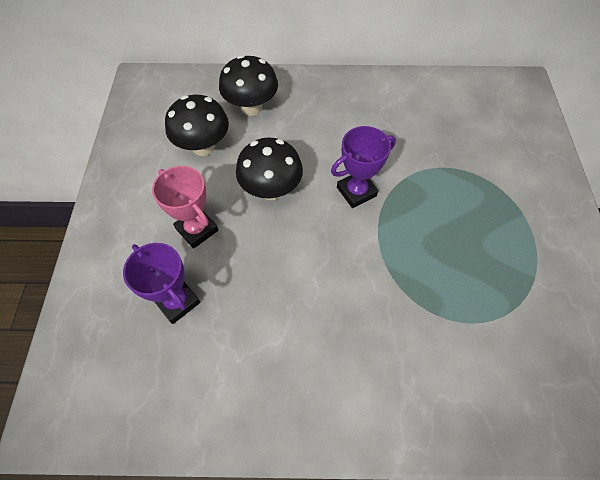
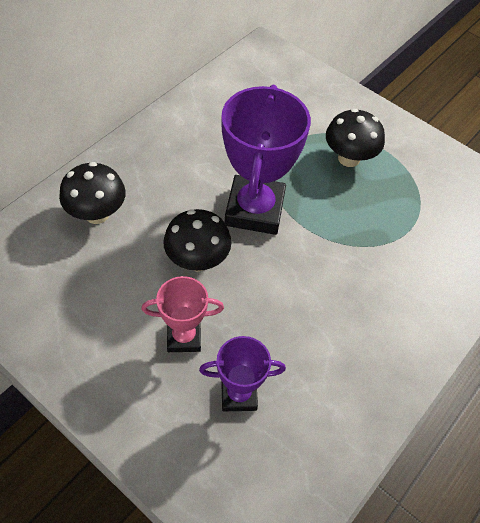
camera: 55 degrees left, 5 degrees down
(203, 146) = (101, 276): black mushroom -> black mushroom (349, 158)
(356, 192) = (254, 210): purple trophy -> purple trophy, size x1.84

